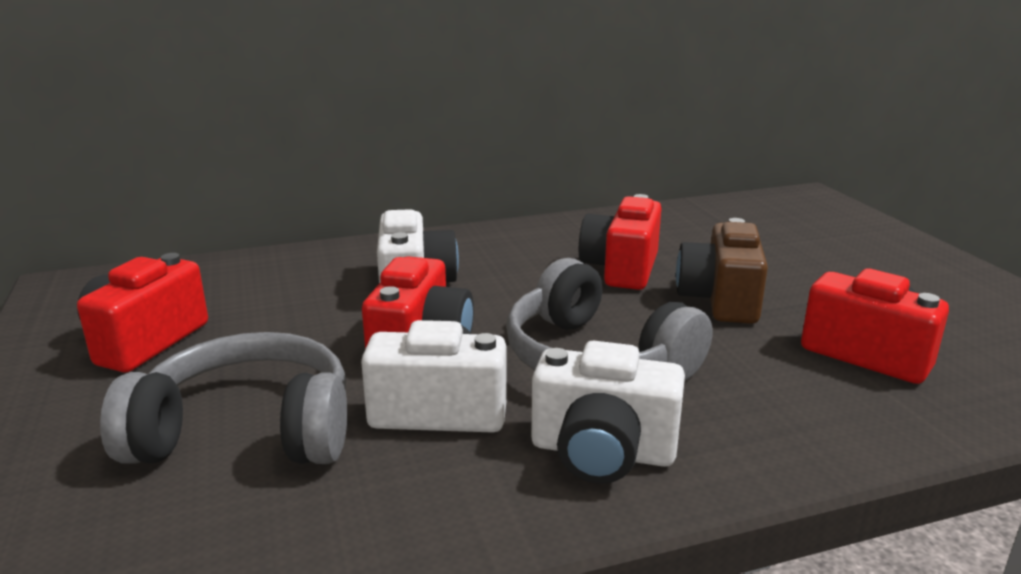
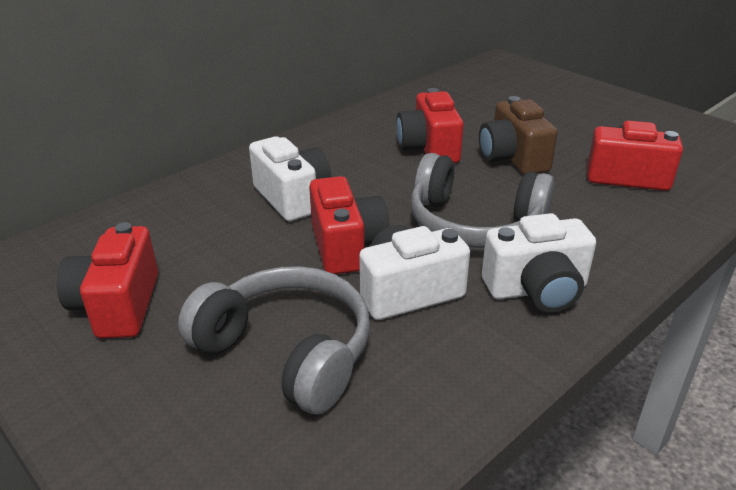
camera: 25 degrees left, 10 degrees up
(247, 431) = (287, 351): grey headphones -> grey headphones turned 60 degrees clockwise

